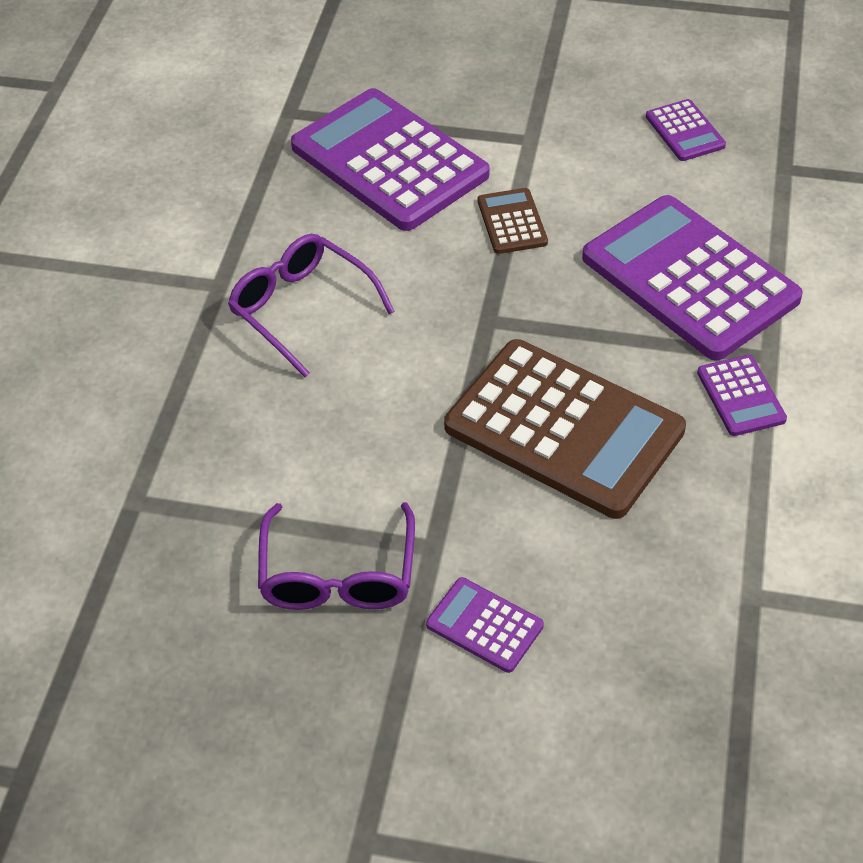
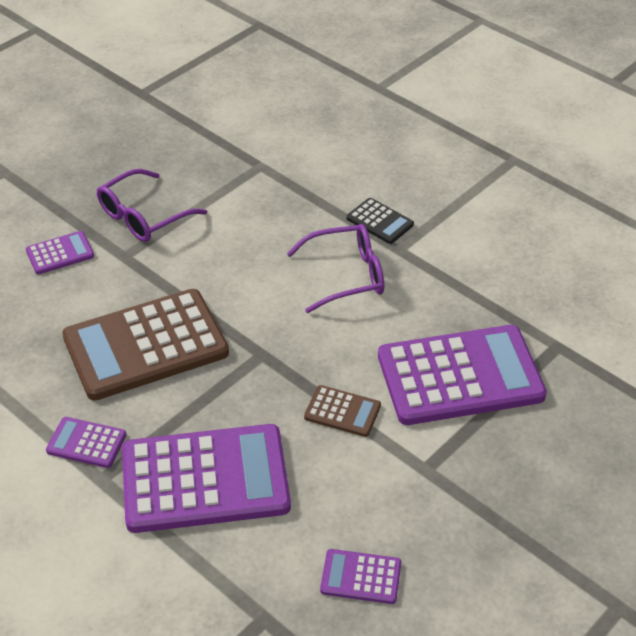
camera: 120 degrees right, 5 degrees down
(177, 323) = (380, 221): none -> black calculator
(338, 574) = (143, 216): purple glasses -> purple glasses turned 75 degrees counterclockwise

